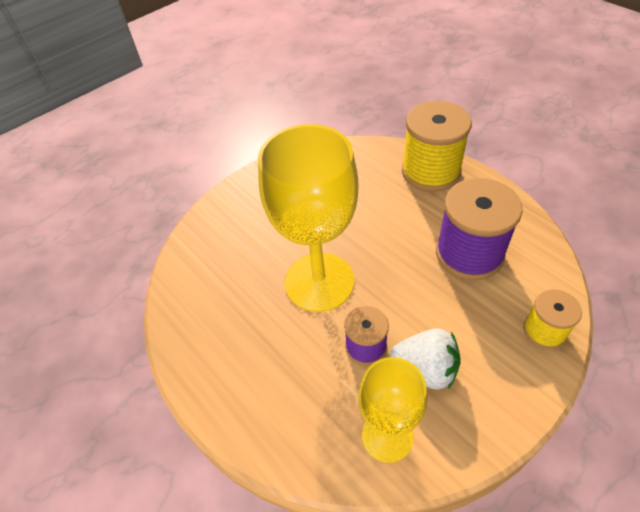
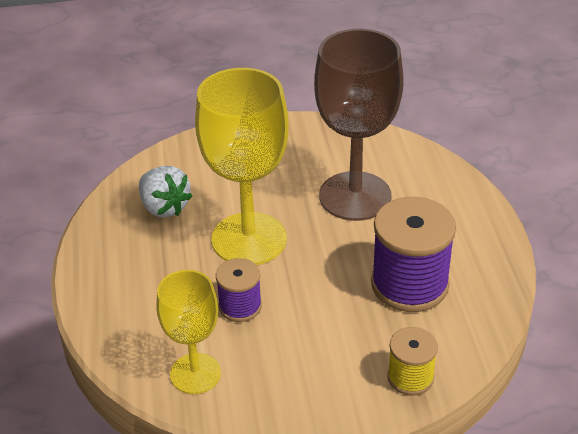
camera: 30 degrees right, 10 degrees down
(365, 203) = (355, 196): none -> brown goblet
(425, 369) = (273, 348): white strawberry -> white strawberry (164, 207)
(431, 171) = (450, 198): yellow spool -> none

